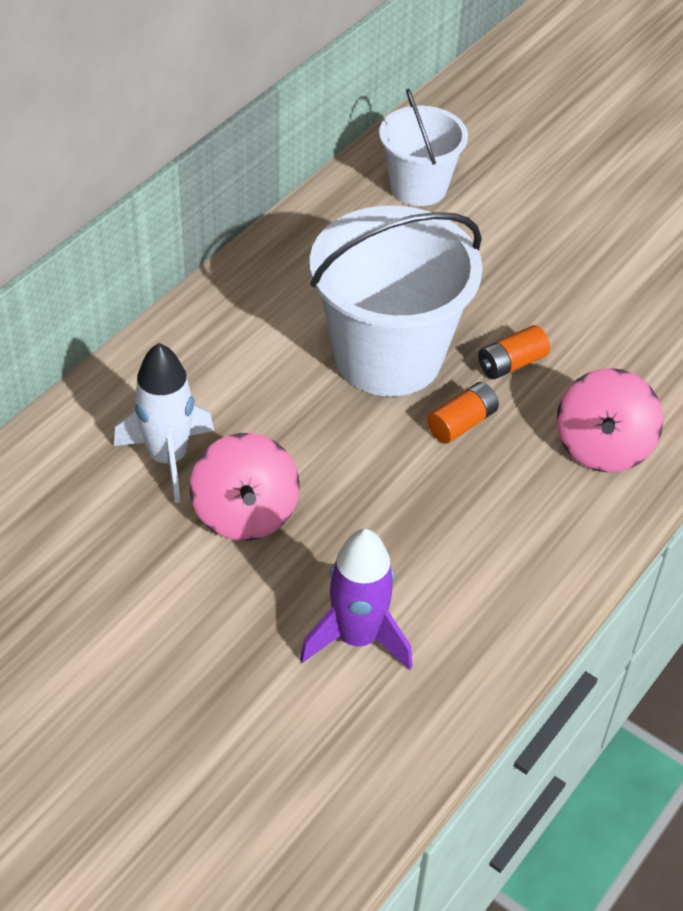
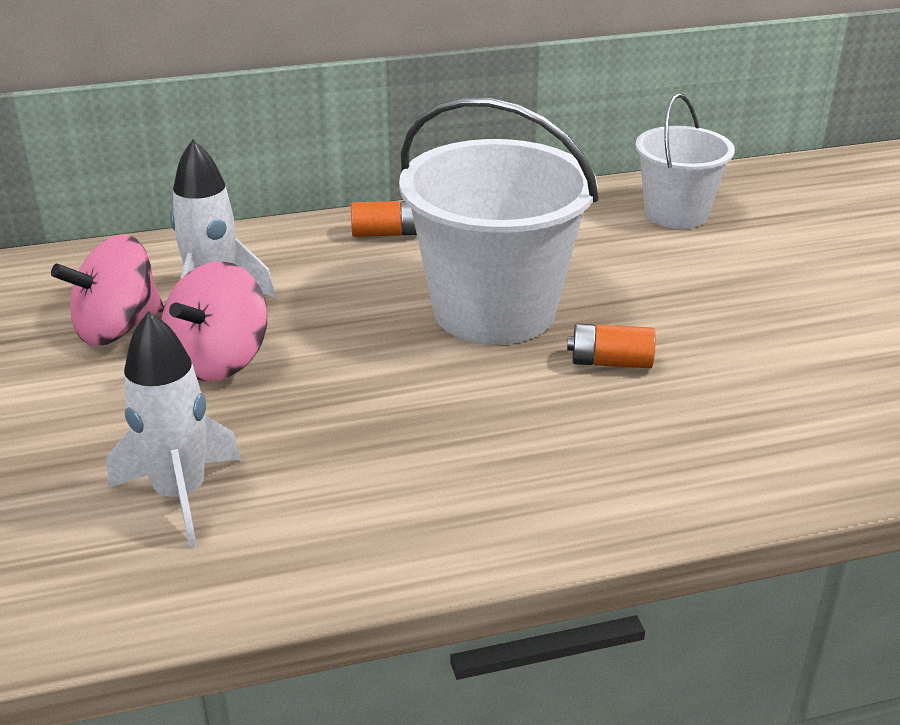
camera: 40 degrees right, 15 degrees down
(357, 637) = (181, 495): purple rocket -> white rocket
(462, 423) = (501, 384): orange battery -> orange battery (386, 233)
(602, 447) = (628, 466): pink spinning top -> pink spinning top (118, 329)

